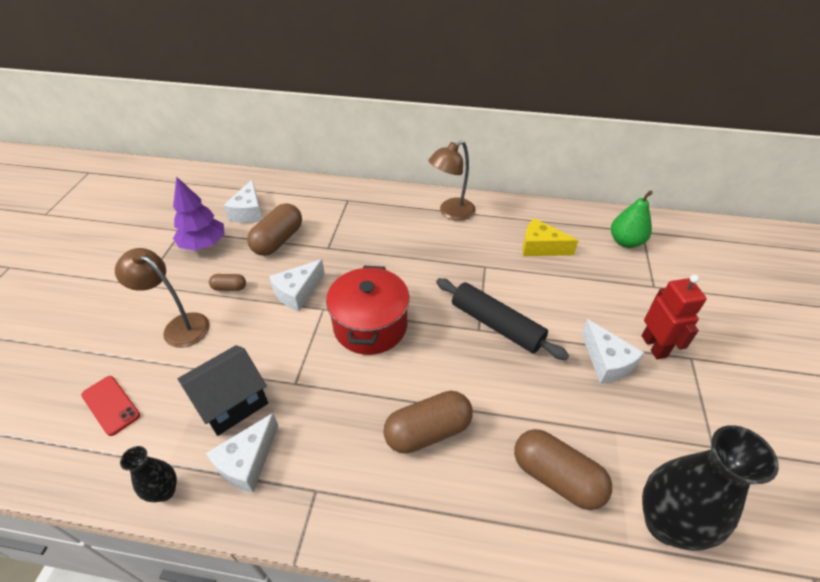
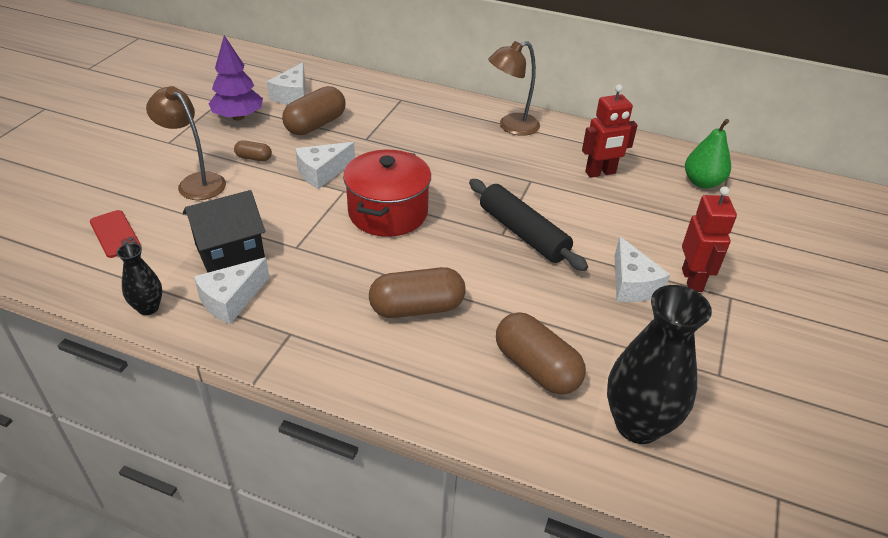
camera: 10 degrees right, 5 degrees down
(540, 247) = (600, 173): yellow cheese -> red robot

